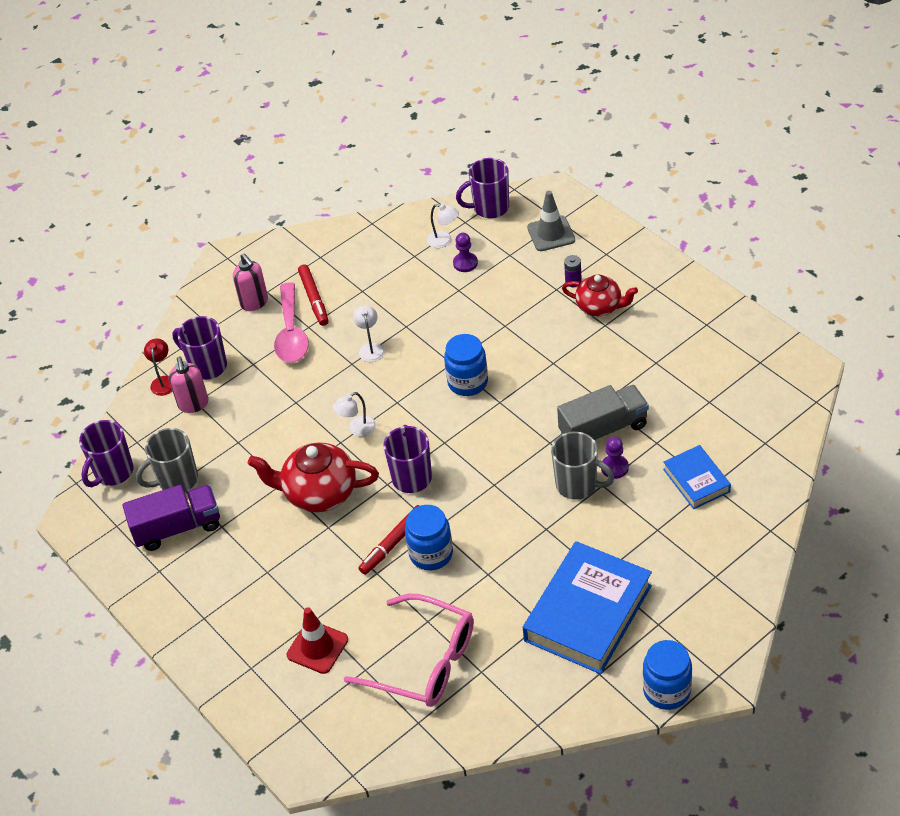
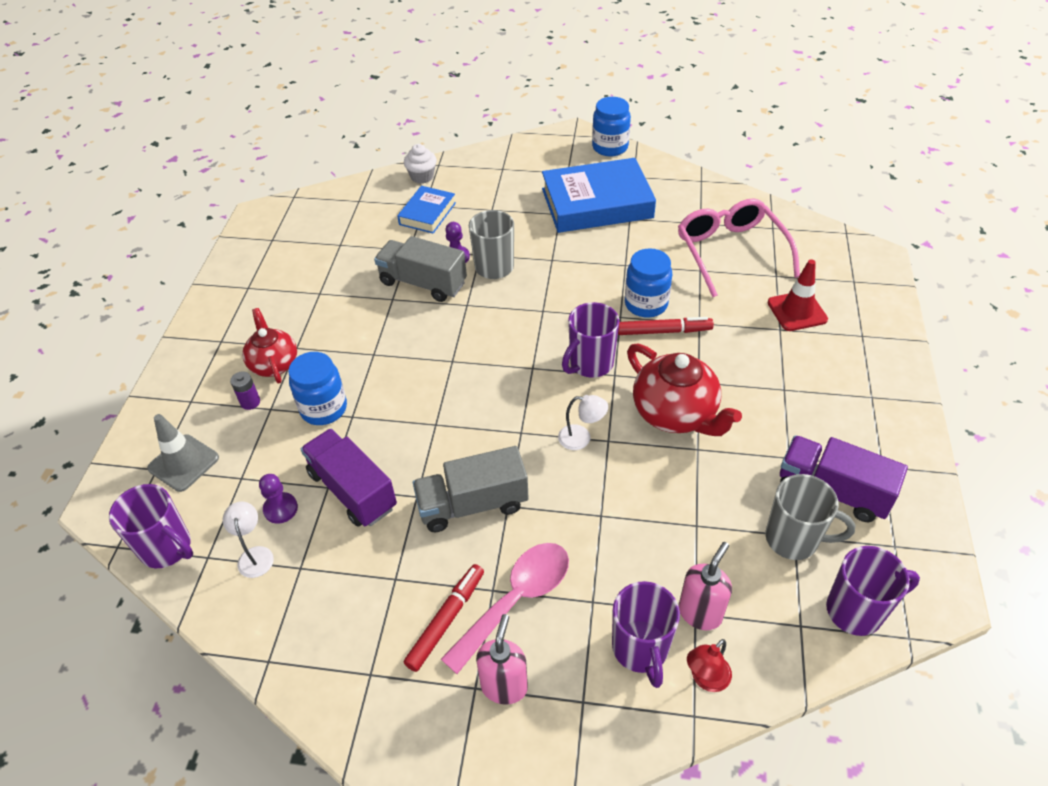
camera: 135 degrees left, 0 degrees up
(371, 348) = (473, 504): white lamp -> grey truck
(443, 299) = (352, 490): none -> purple truck
(468, 382) = (449, 397): blue jar -> blue jar (323, 408)
(761, 507) = (422, 177): none -> white cupcake

